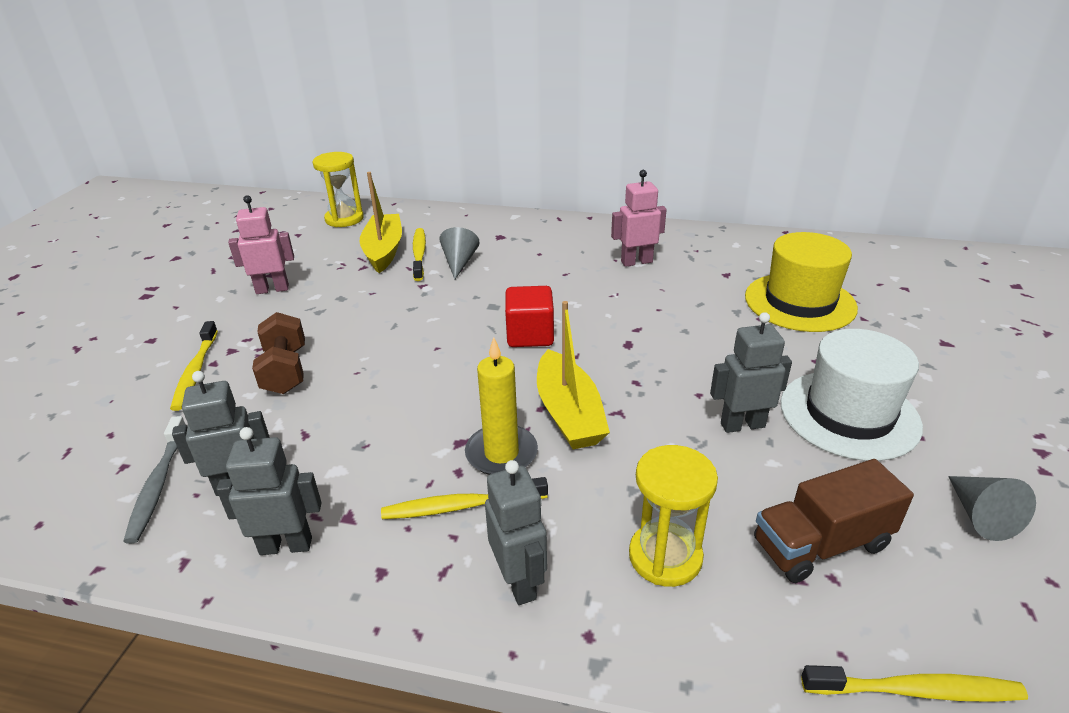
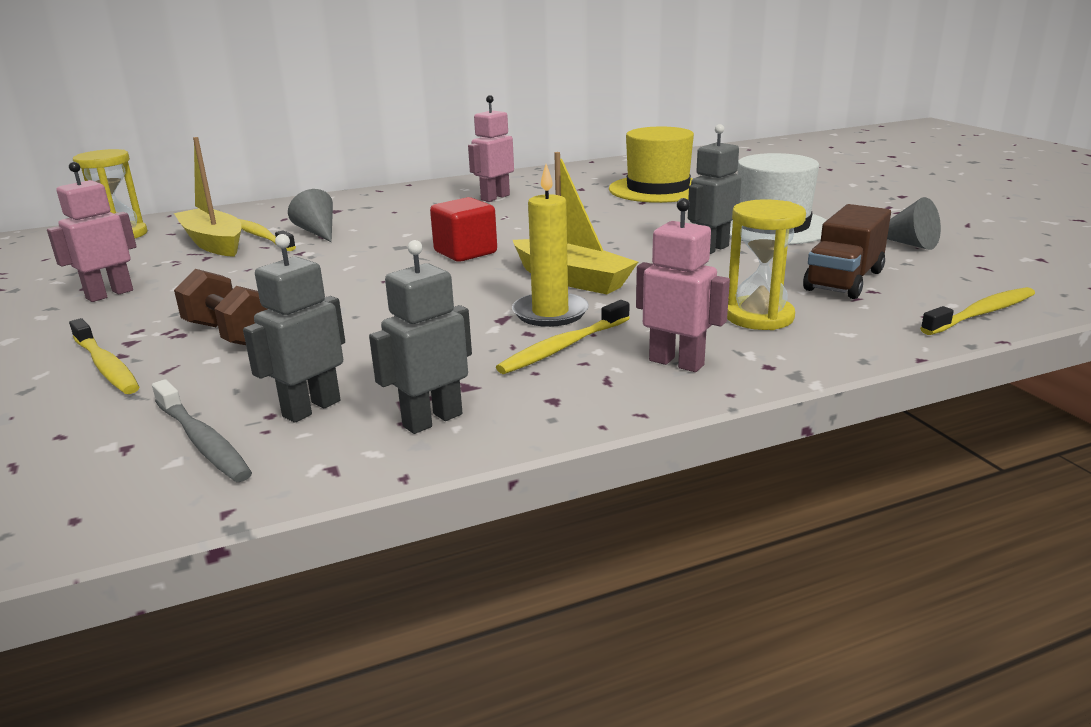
camera: 35 degrees left, 10 degrees down
(519, 581) = (676, 363): grey robot -> pink robot

